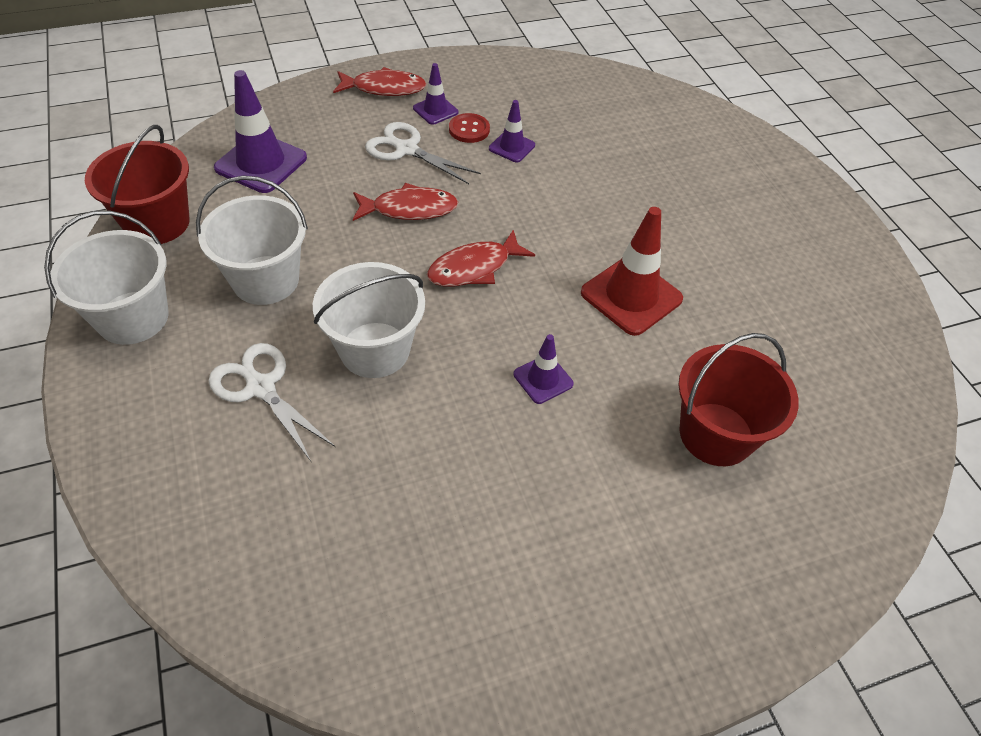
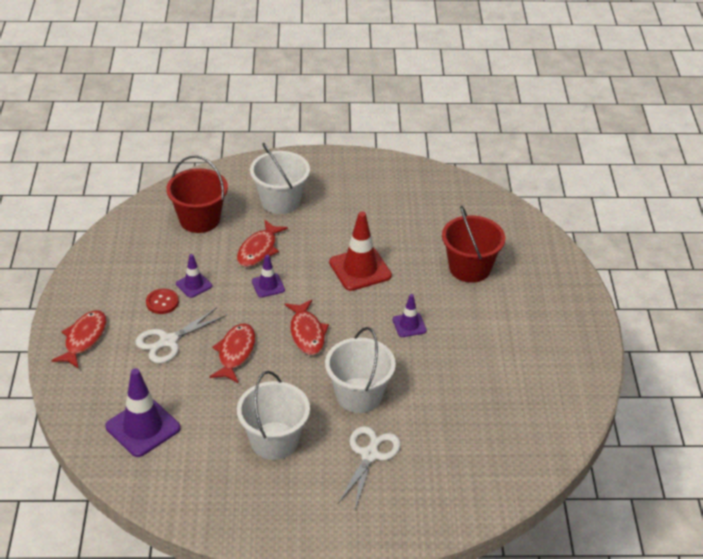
camera: 70 degrees left, 10 degrees down
(133, 318) = (282, 517): white bucket -> white bucket (280, 201)
(157, 223) = (185, 497): red bucket -> red bucket (199, 219)
(261, 387) = (370, 455): white scissors -> white scissors turned 135 degrees clockwise
(435, 110) = (129, 315): purple traffic cone -> purple traffic cone (268, 285)
(607, 187) = (259, 250): none -> red fish

